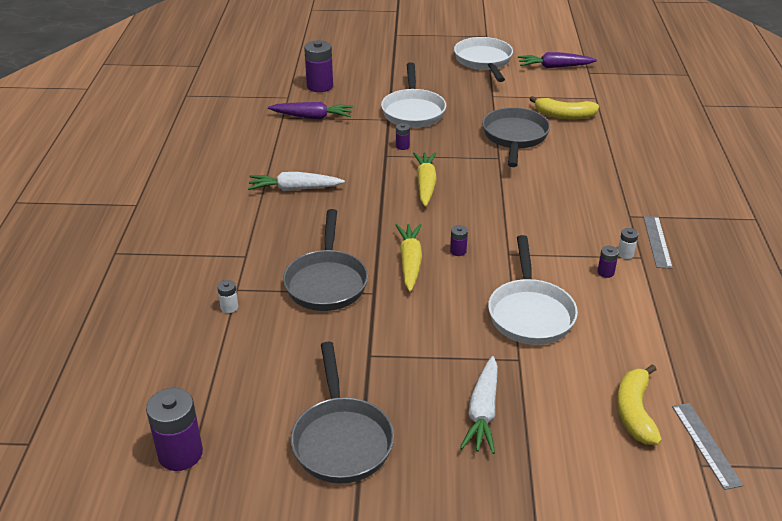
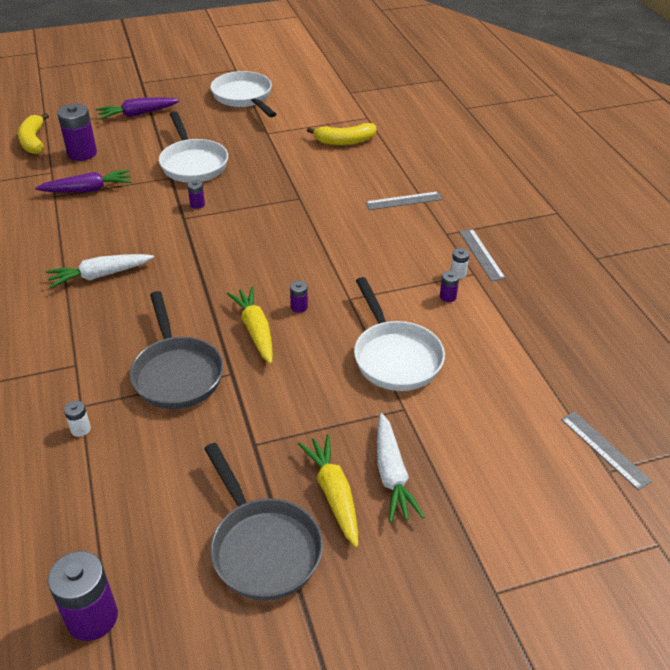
camera: 20 degrees left, 5 degrees up
(425, 184) = (237, 241): yellow carrot -> yellow carrot (333, 494)
(514, 137) = (306, 173): grey pan -> none
(554, 67) = (315, 92): purple carrot -> purple carrot (137, 114)
(599, 178) = (403, 201): none -> grey ruler
(635, 412) = (531, 434): yellow banana -> yellow banana (33, 141)

